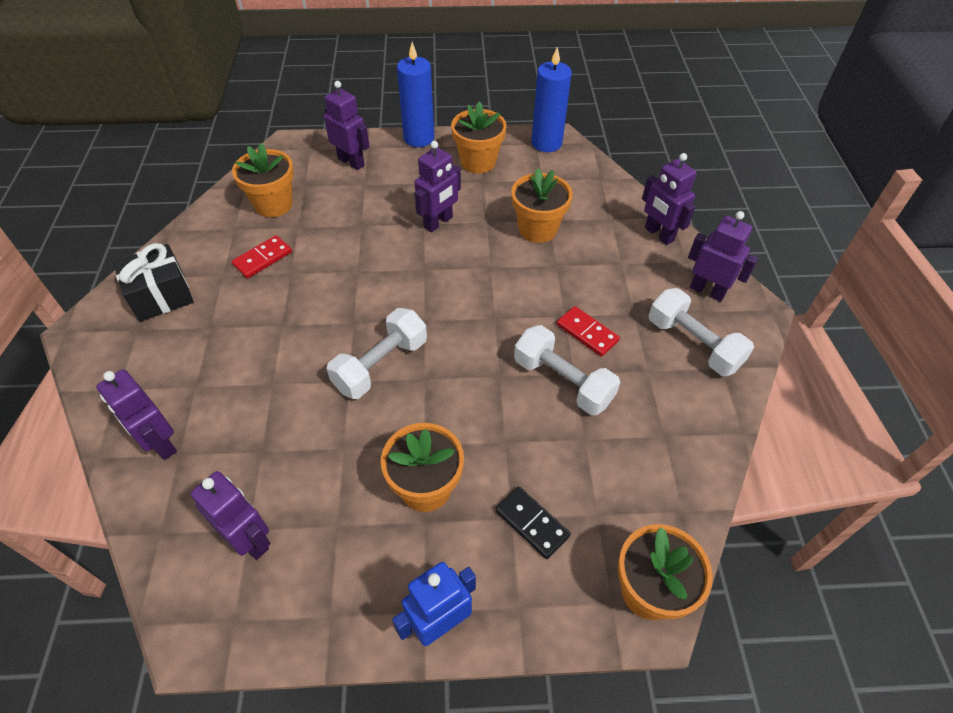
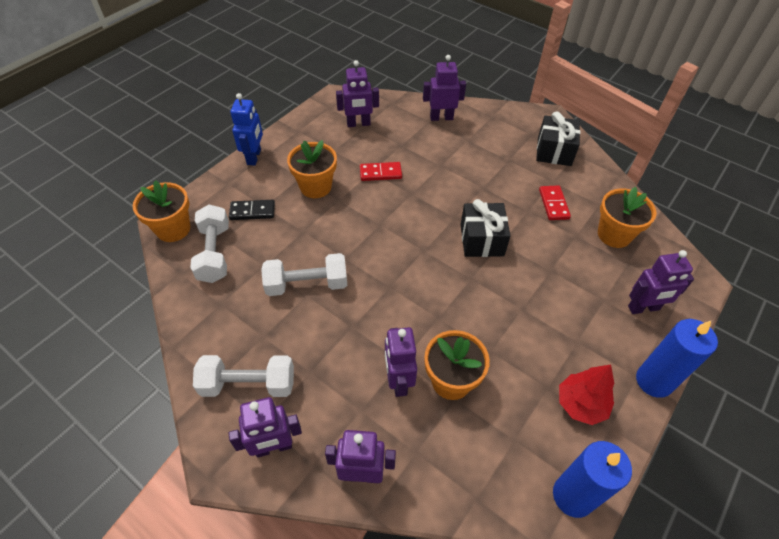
camera: 130 degrees right, 0 degrees up
(367, 285) = (481, 240): none -> black gift
(381, 365) = (409, 211): white dumbbell -> white dumbbell (214, 253)
(438, 222) = (515, 318): purple robot -> purple robot (398, 381)
(478, 162) = (580, 404): orange flower pot -> red tree
(587, 333) = (325, 328): red domino -> red domino (380, 173)

